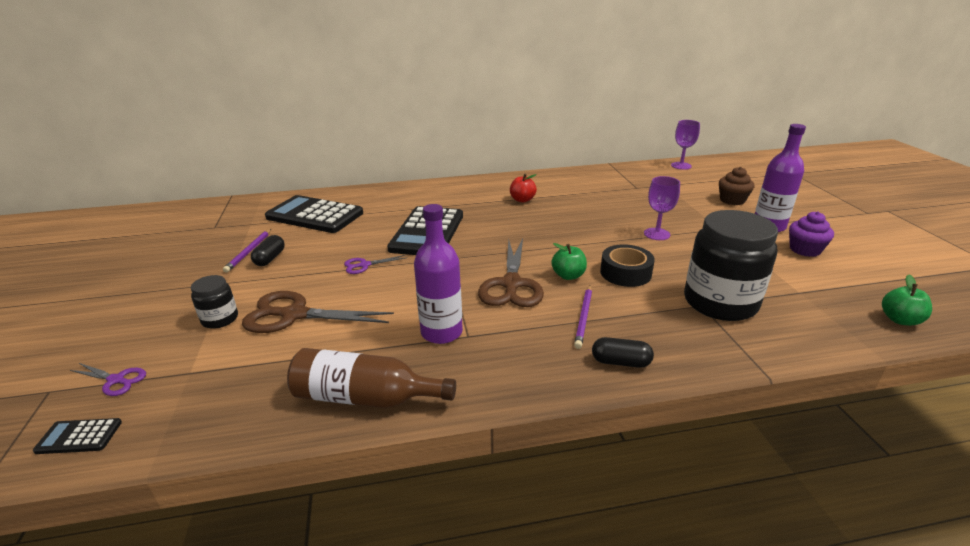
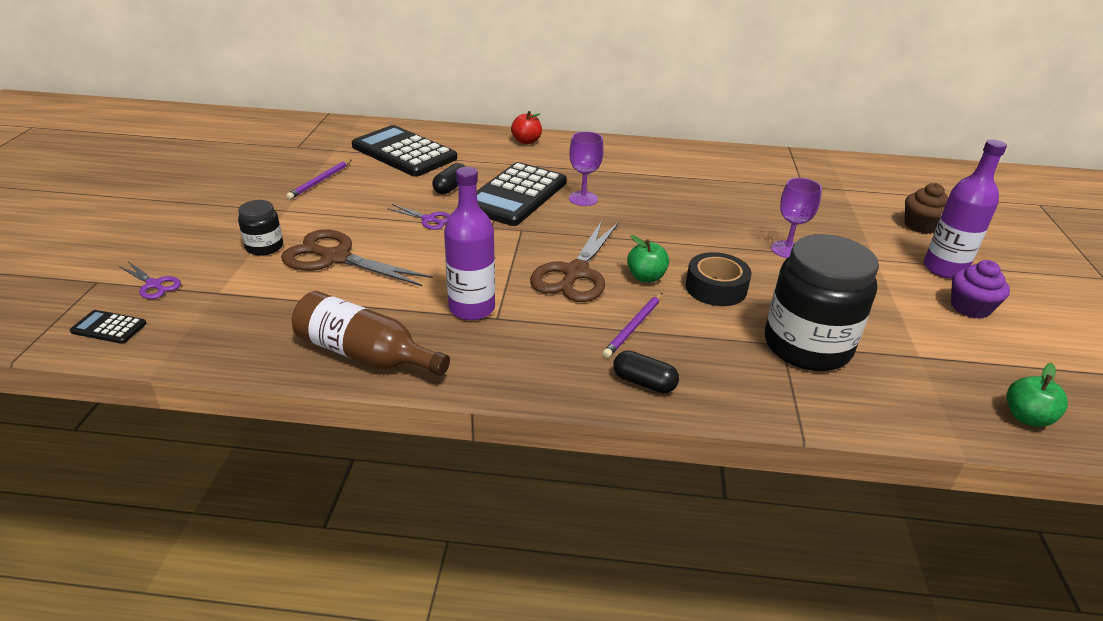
camera: 15 degrees right, 5 degrees up
(270, 258) = (337, 193): black capsule -> black capsule (451, 187)
(364, 265) = (429, 219): purple scissors -> purple scissors turned 150 degrees counterclockwise
(522, 200) = (648, 176): red apple -> red apple (526, 141)
(681, 166) = (885, 167): purple goblet -> purple goblet (583, 199)

